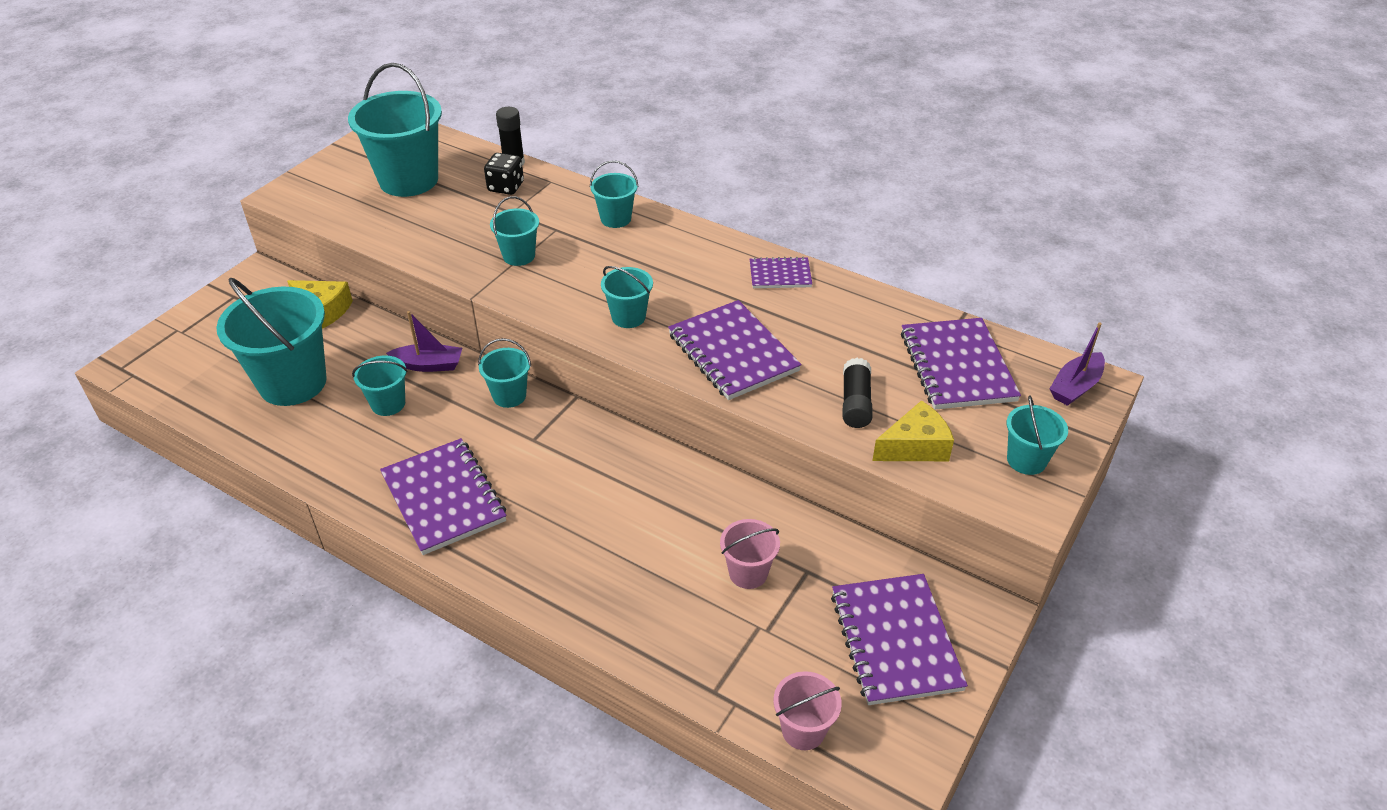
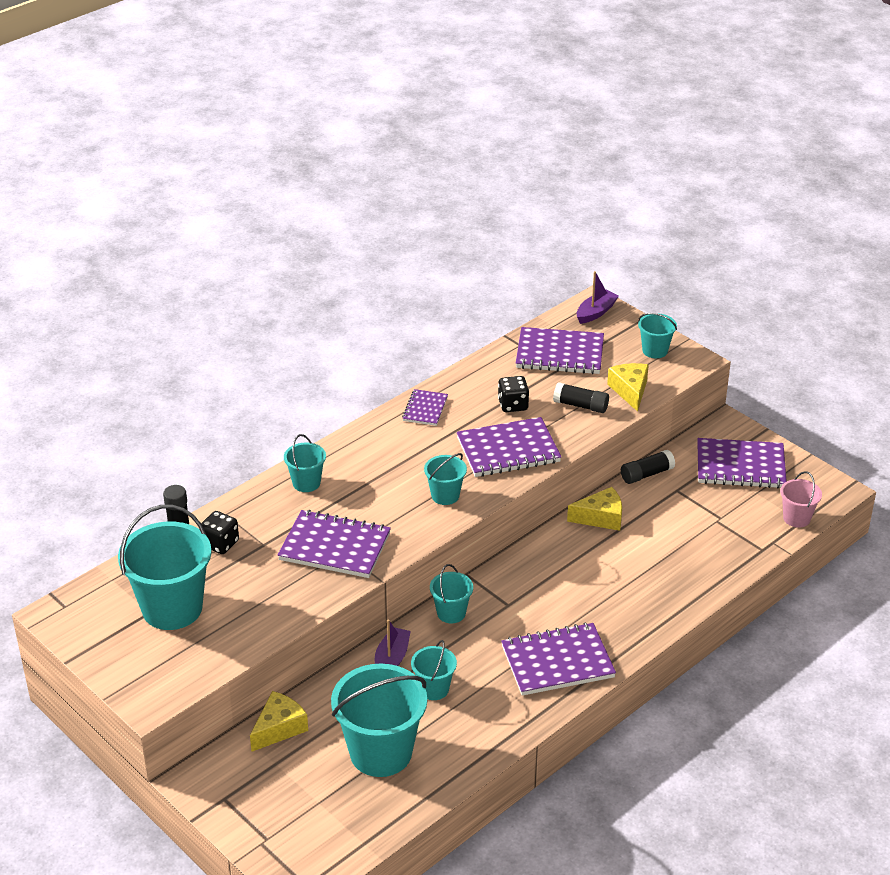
camera: 75 degrees left, 5 degrees down
(519, 256) = (335, 547): turquoise bucket -> purple notebook
(718, 498) = (601, 517): none -> yellow cheese
(748, 573) = (672, 516): pink bucket -> none
(824, 342) = (513, 405): none -> black dice
(826, 533) = (646, 474): none -> black glue stick
(1075, 387) = (596, 312): purple boat -> purple boat turned 105 degrees counterclockwise

